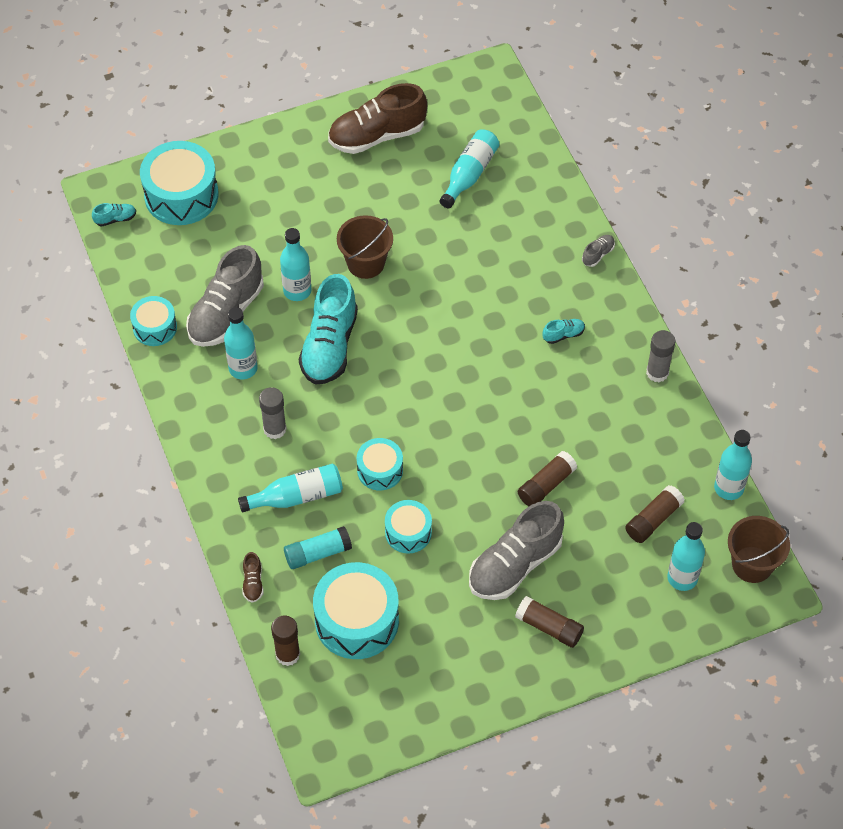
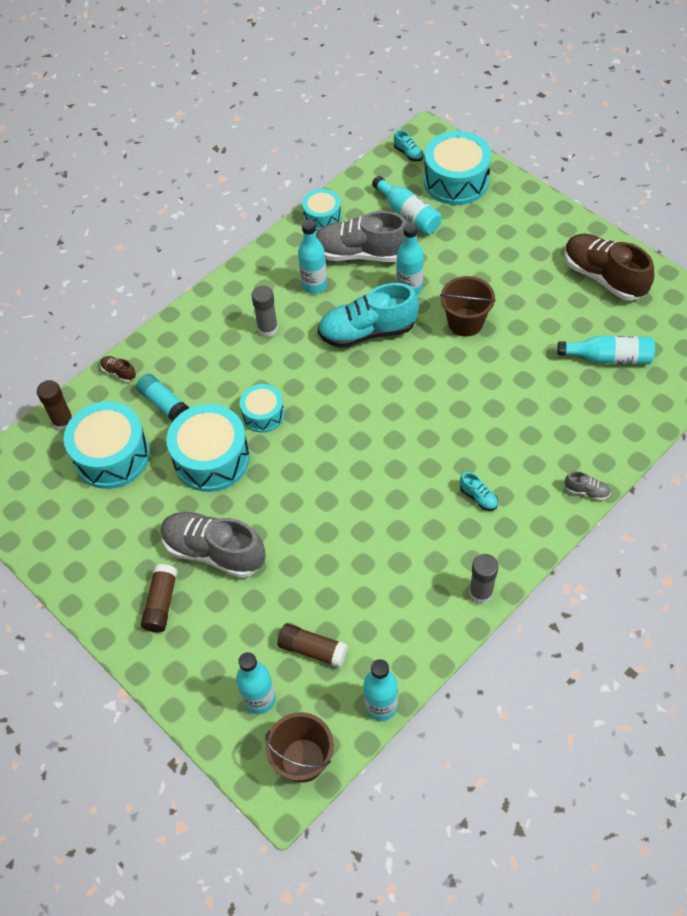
camera: 70 degrees right, 0 degrees up
(253, 583) = (119, 372): brown shoe -> brown shoe turned 60 degrees clockwise
(296, 496) = (211, 368): turquoise bottle -> turquoise bottle (408, 214)
(408, 532) = (211, 458): turquoise drum -> turquoise drum, size x1.75
(546, 485) = (308, 545): brown glue stick -> none

